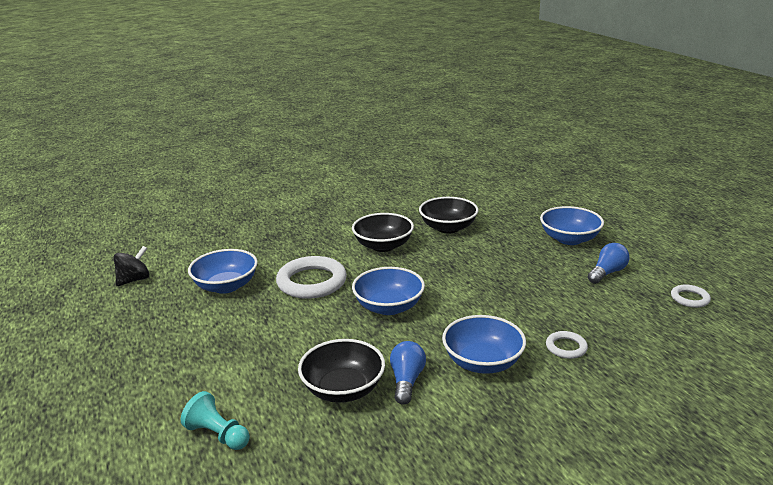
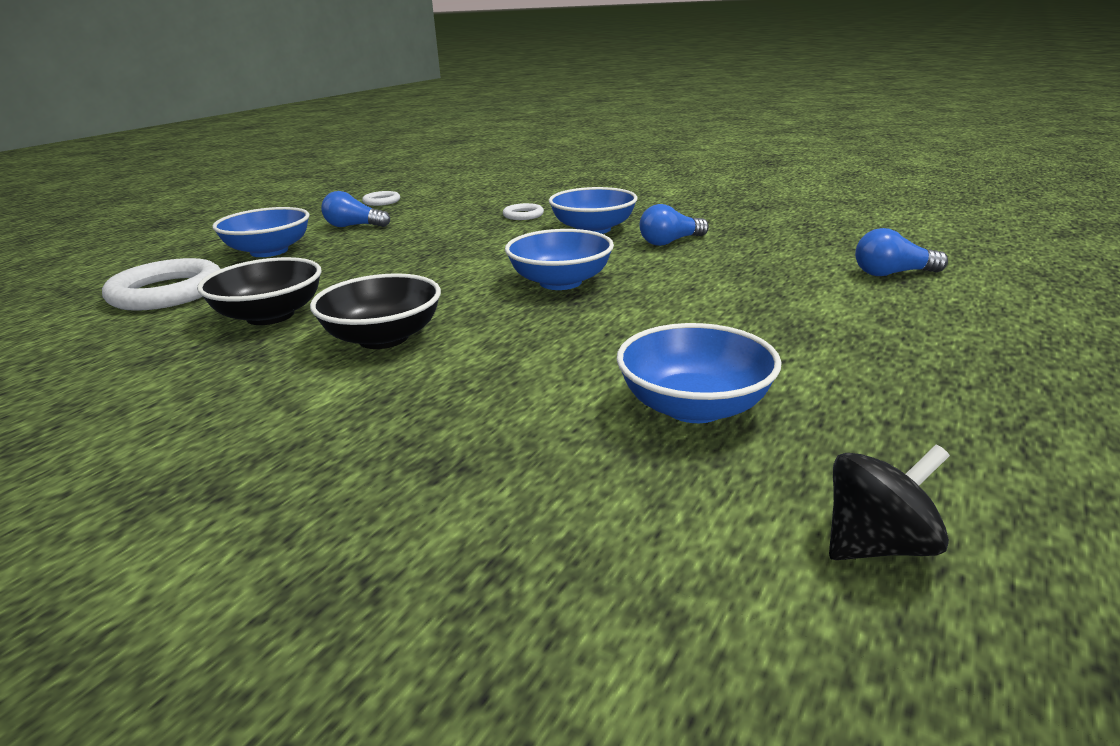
camera: 125 degrees left, 0 degrees up
(134, 280) = (877, 545): black spinning top -> black spinning top turned 150 degrees clockwise
(218, 435) = (892, 274): turquoise pawn -> blue light bulb
(312, 282) = (570, 344): white ring -> white ring (167, 292)
(343, 389) = (731, 256): black bowl -> none

